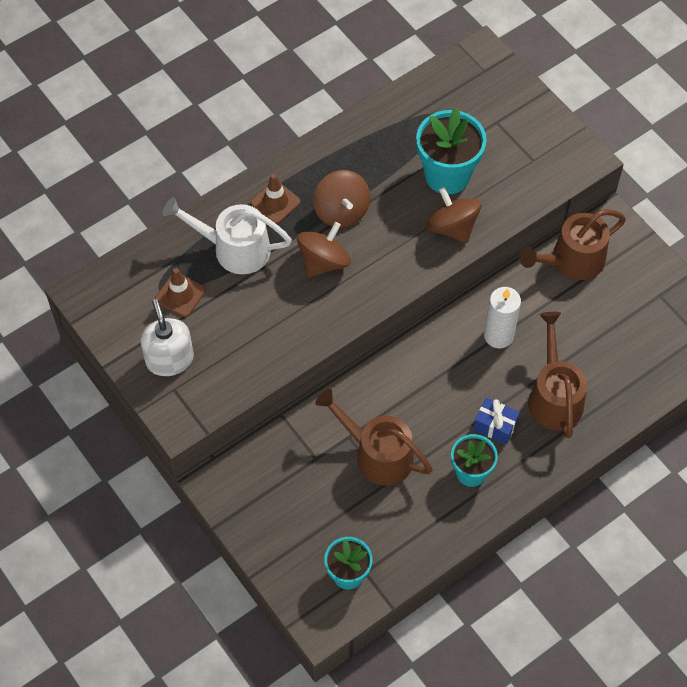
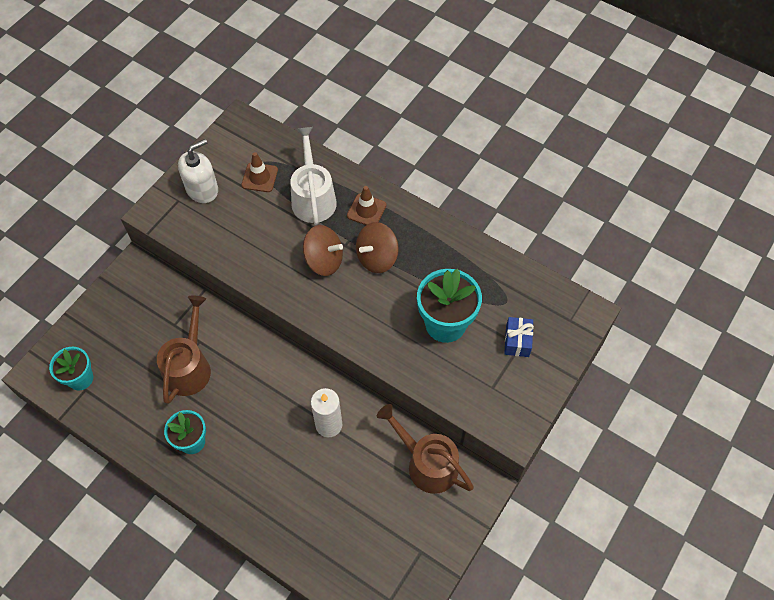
camera: 70 degrees right, 0 degrees up
(452, 227) = (394, 344): brown spinning top -> none
(495, 426) = (241, 447): blue gift -> blue gift (517, 341)
(554, 397) = (284, 487): brown watering can -> none

